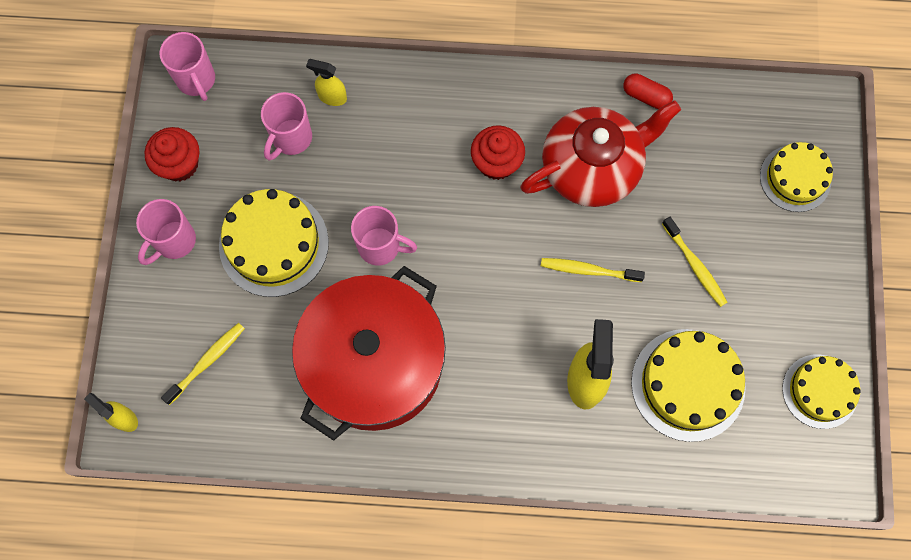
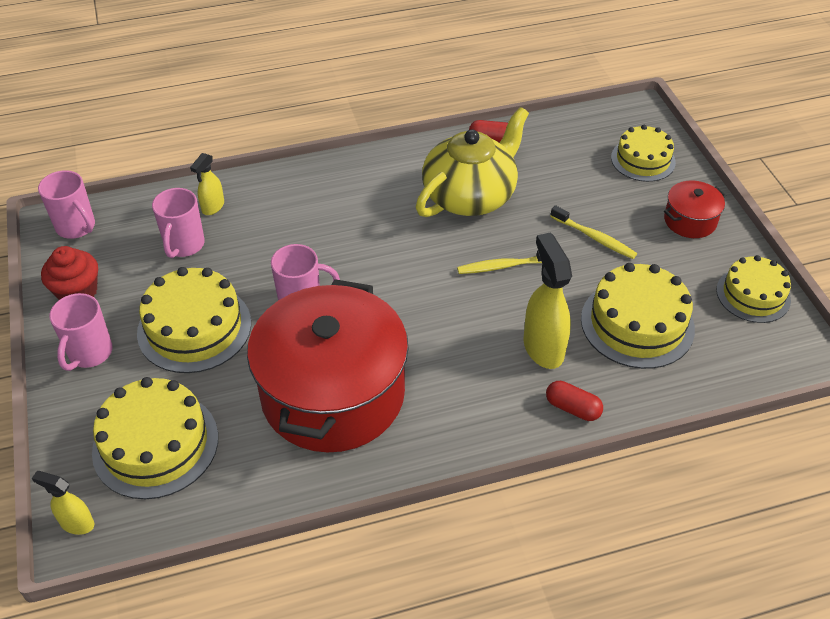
camera: 20 degrees left, 25 degrees down
(207, 362) = (155, 444): yellow toothbrush -> yellow cake
(332, 97) = (213, 207): yellow spray bottle -> yellow spray bottle turned 60 degrees counterclockwise
(496, 162) = (384, 214): red cupcake -> none
(583, 456) = (572, 408): none -> red capsule
(592, 167) = (470, 195): red teapot -> yellow teapot
(804, 277) = (690, 220): none -> red pot

